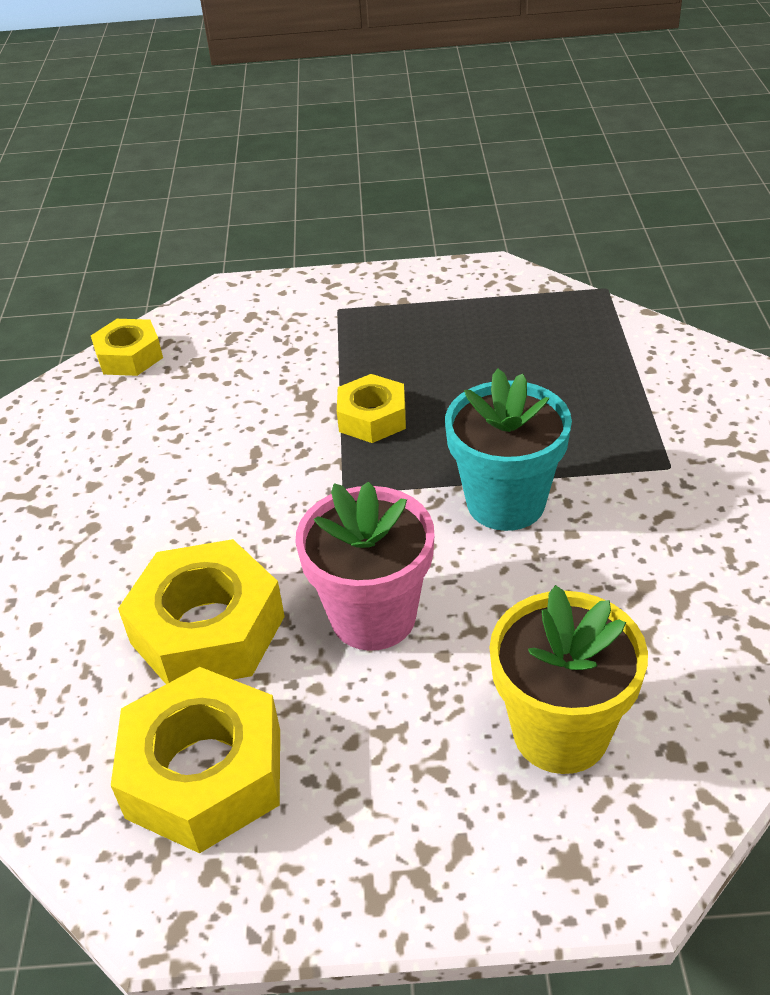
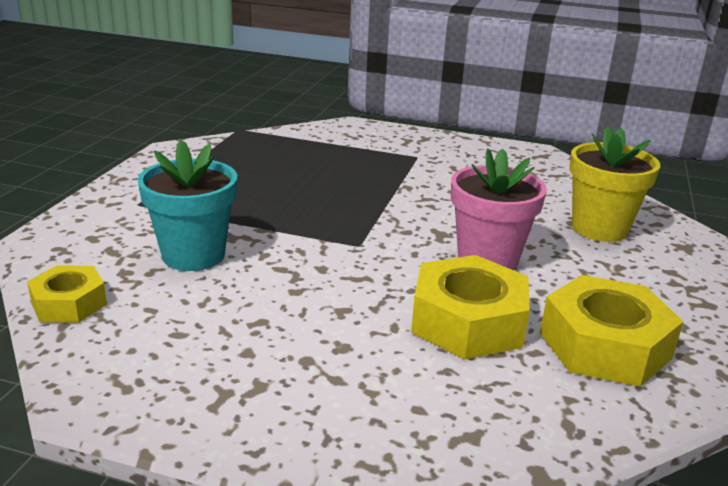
camera: 75 degrees left, 15 degrees down
(372, 418) = (288, 219): yellow nut -> none
(505, 503) = (412, 200): turquoise flower pot -> turquoise flower pot (193, 255)

